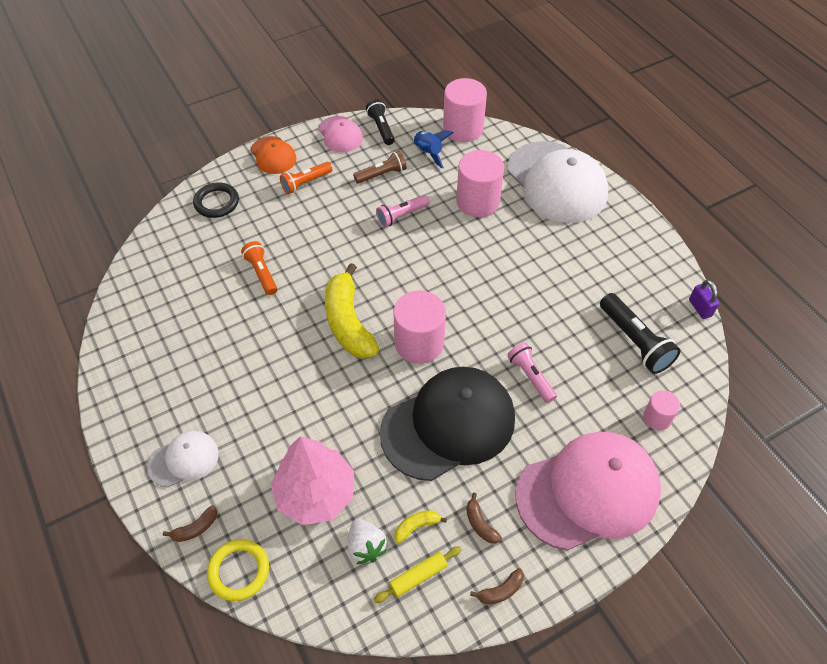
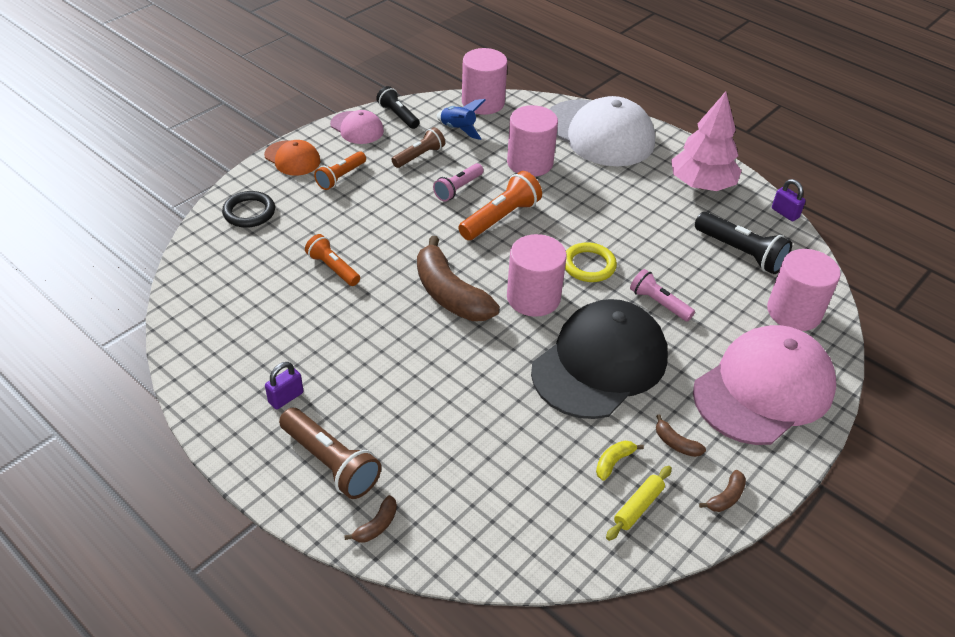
camera: 20 degrees left, 10 degrees down
(174, 389) = (286, 397): none -> purple padlock
(184, 460) = (330, 463): white cap -> brown flashlight
(239, 571) = (446, 553): yellow ring -> yellow ring (588, 265)
(315, 493) = (493, 458): pink tree -> pink tree (701, 185)
(348, 322) = (450, 294): yellow banana -> brown banana
(366, 546) = (571, 494): white strawberry -> none
(426, 254) = (501, 218): none -> orange flashlight
(657, 418) = (794, 312): pink cylinder -> pink cylinder, size x1.87

